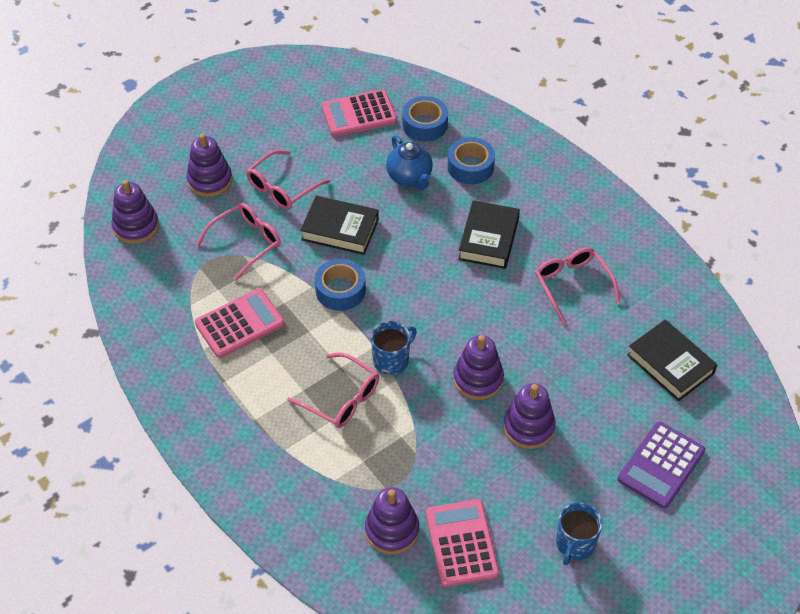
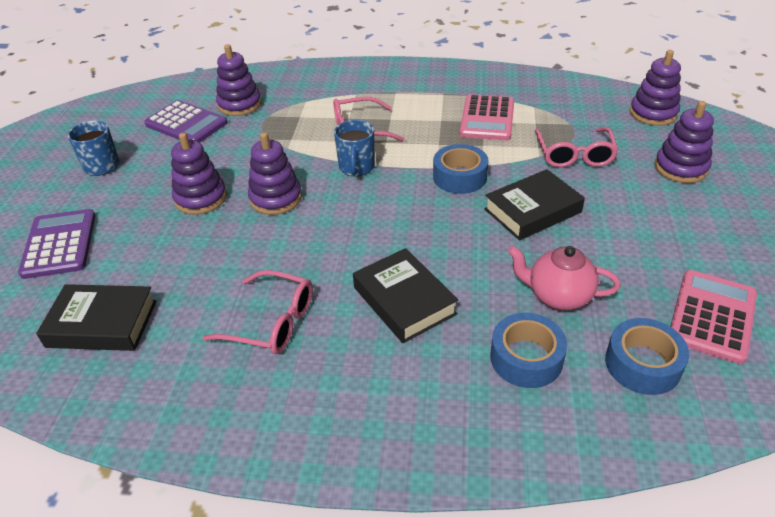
camera: 135 degrees right, 10 degrees down
(282, 188) = (629, 203): pink glasses -> none
(409, 177) = (558, 296): blue teapot -> pink teapot
(461, 543) = (186, 124): pink calculator -> purple calculator

